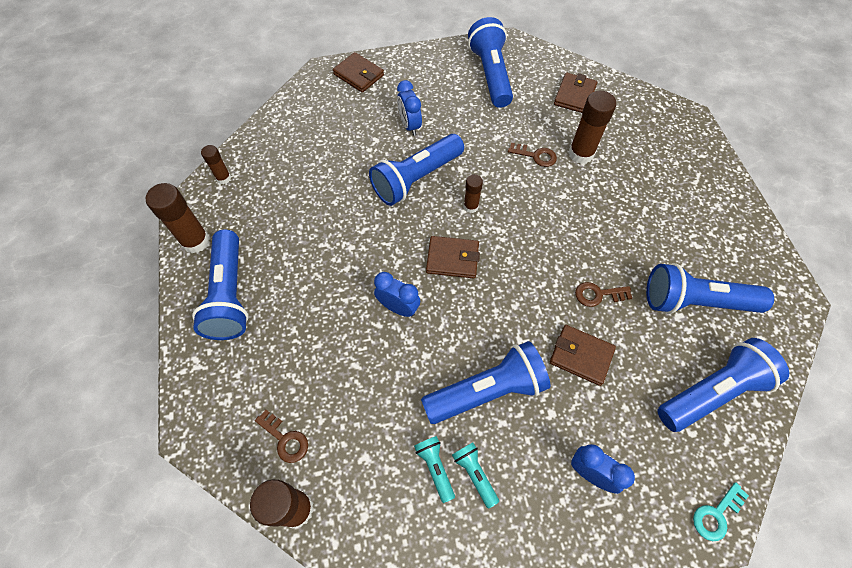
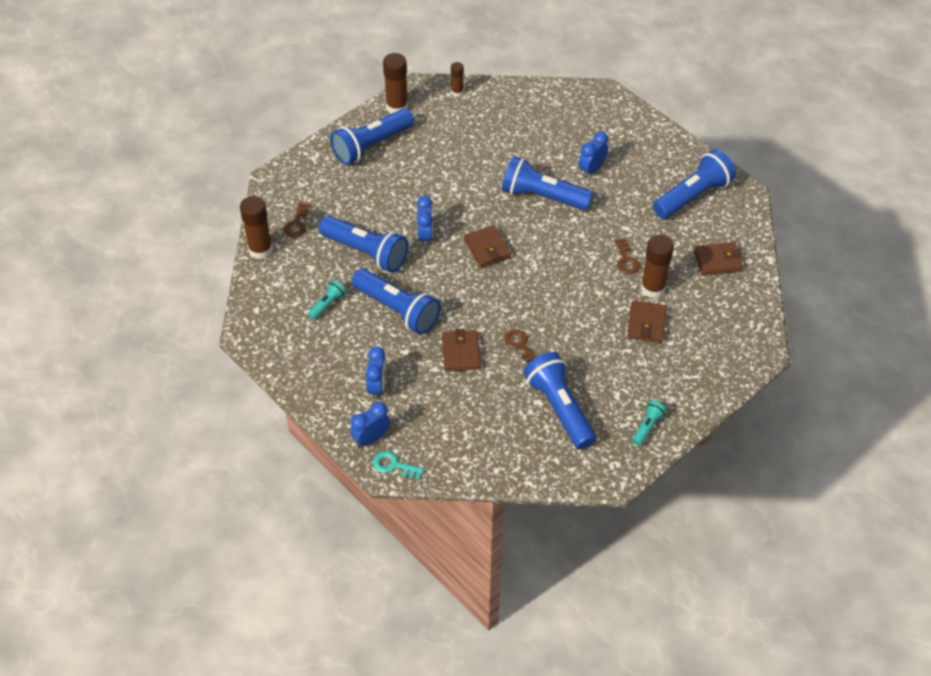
camera: 60 degrees right, 10 degrees down
(359, 75) = (618, 115): brown wallet -> brown wallet (646, 324)
(471, 206) = (542, 240): brown glue stick -> none
(474, 474) = (337, 326): turquoise flashlight -> turquoise flashlight (647, 427)
(666, 521) = (371, 439): none -> blue clock
(712, 392) = (486, 439): blue flashlight -> blue flashlight (366, 252)

